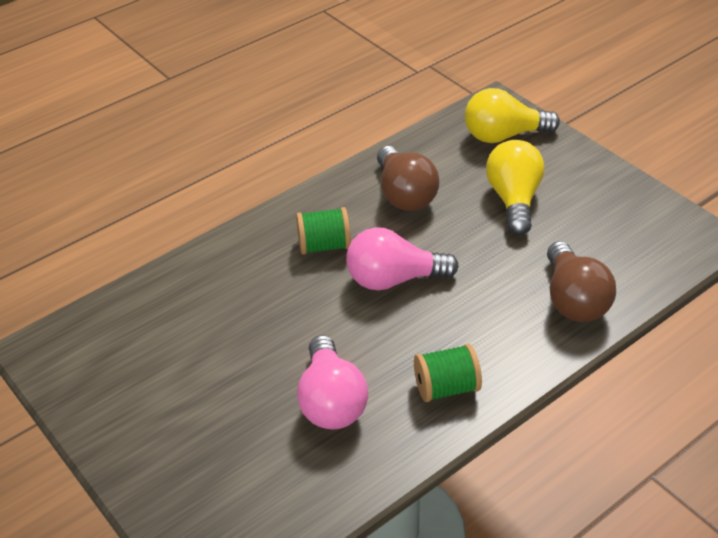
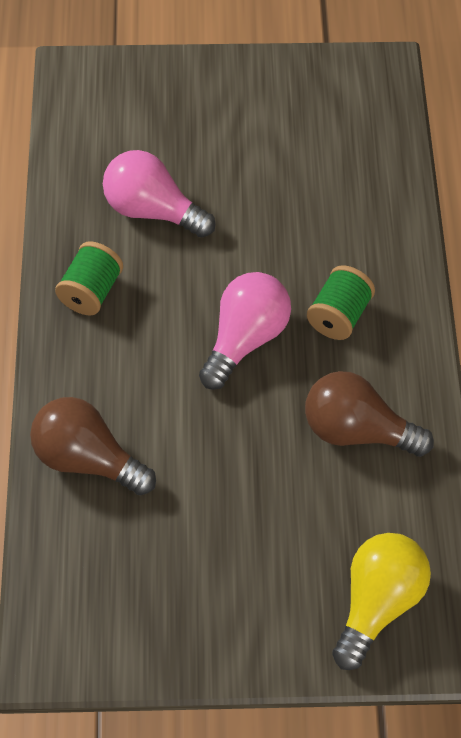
camera: 125 degrees right, 15 degrees up
(514, 200) = (262, 523): yellow light bulb -> none

